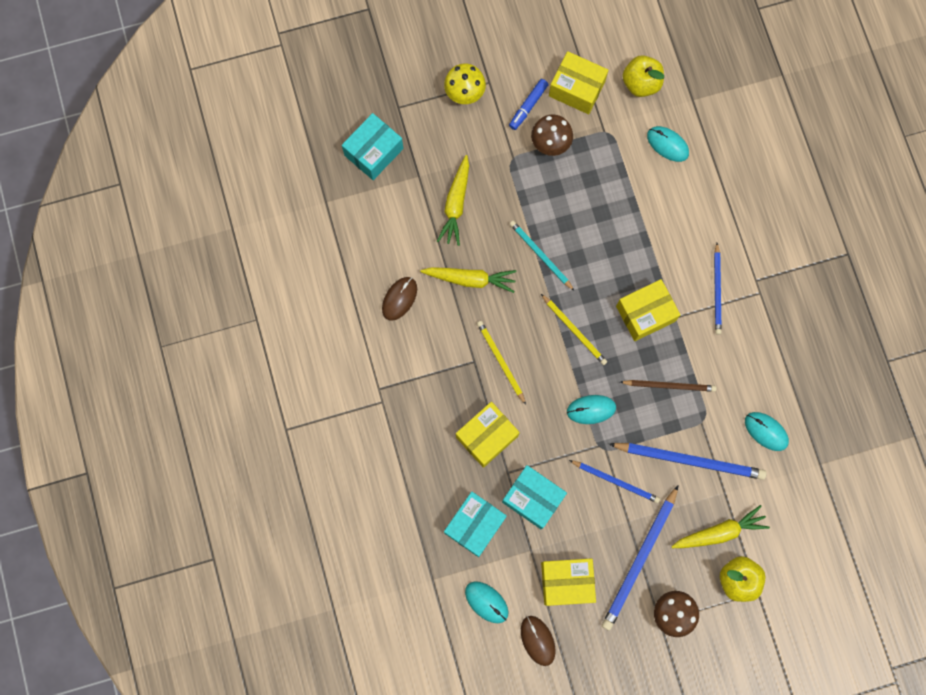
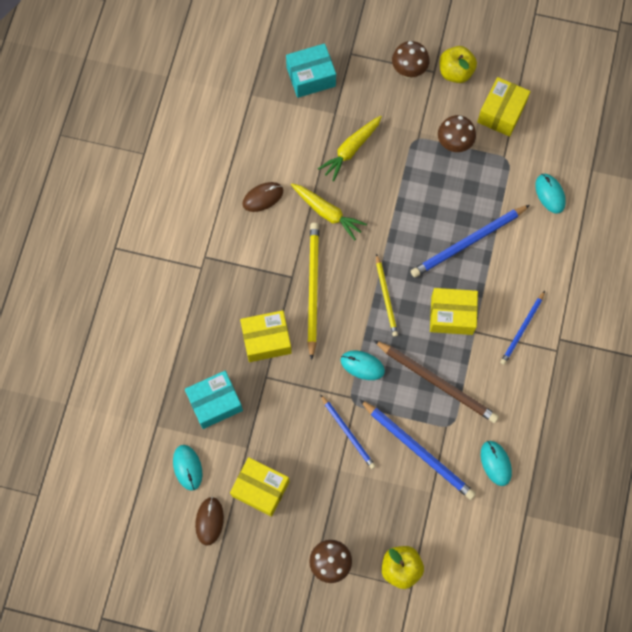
camera: 30 degrees right, 5 degrees down
(464, 94) = (409, 71): yellow mushroom -> brown mushroom
(500, 361) = (313, 288): yellow pencil -> yellow pencil, size x1.62
(528, 106) = (454, 106): blue marker -> none
(533, 498) = (273, 408): turquoise box -> none
(540, 255) = (394, 224): turquoise pencil -> none
(576, 89) = (501, 113): yellow box -> yellow box turned 60 degrees clockwise
(639, 560) = (330, 505): blue pencil -> blue pencil (468, 242)
(641, 83) = (556, 135): yellow apple -> yellow apple (455, 72)
(669, 385) = (437, 382): brown pencil -> brown pencil, size x1.62
(720, 532) = (409, 521): yellow carrot -> none

